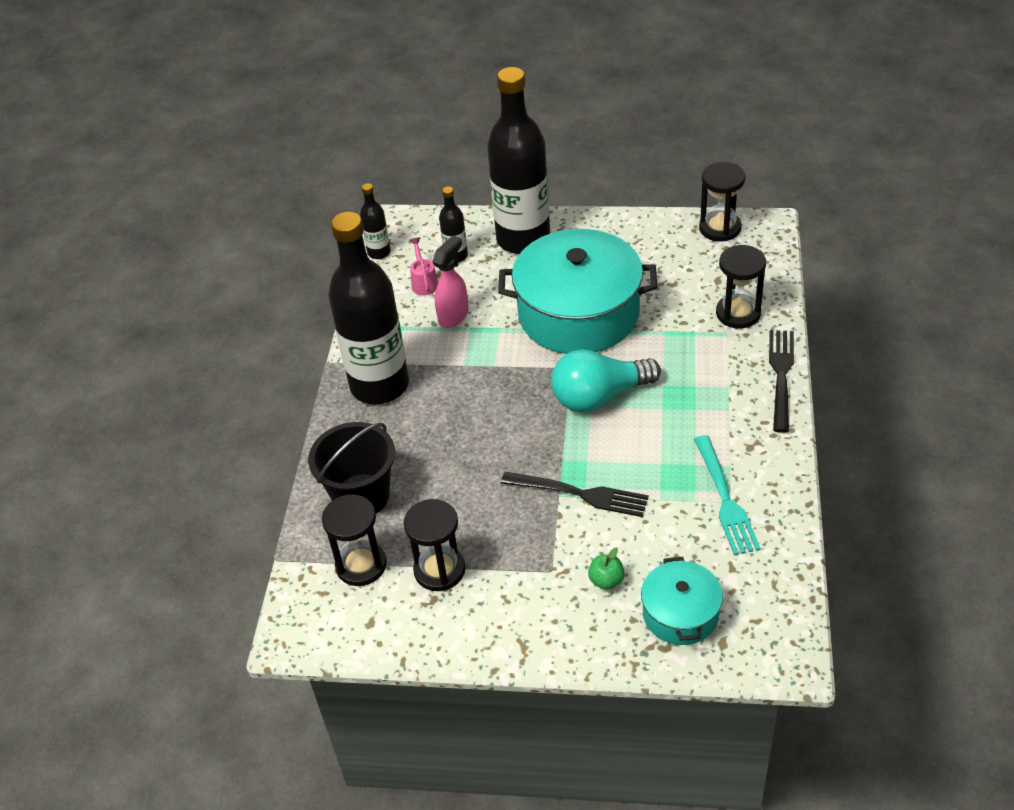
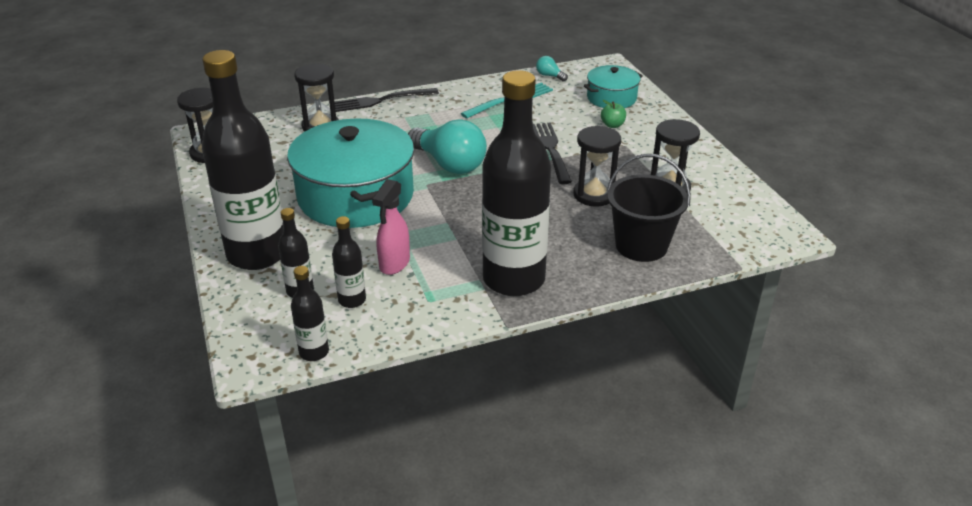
camera: 120 degrees left, 10 degrees down
(361, 565) = (701, 223): black hourglass -> black hourglass (594, 195)
(424, 282) = (352, 300): pink watering can -> black bottle
(454, 316) = (394, 264): pink spray bottle -> pink spray bottle turned 75 degrees counterclockwise
(781, 569) = (549, 76): none -> turquoise light bulb

